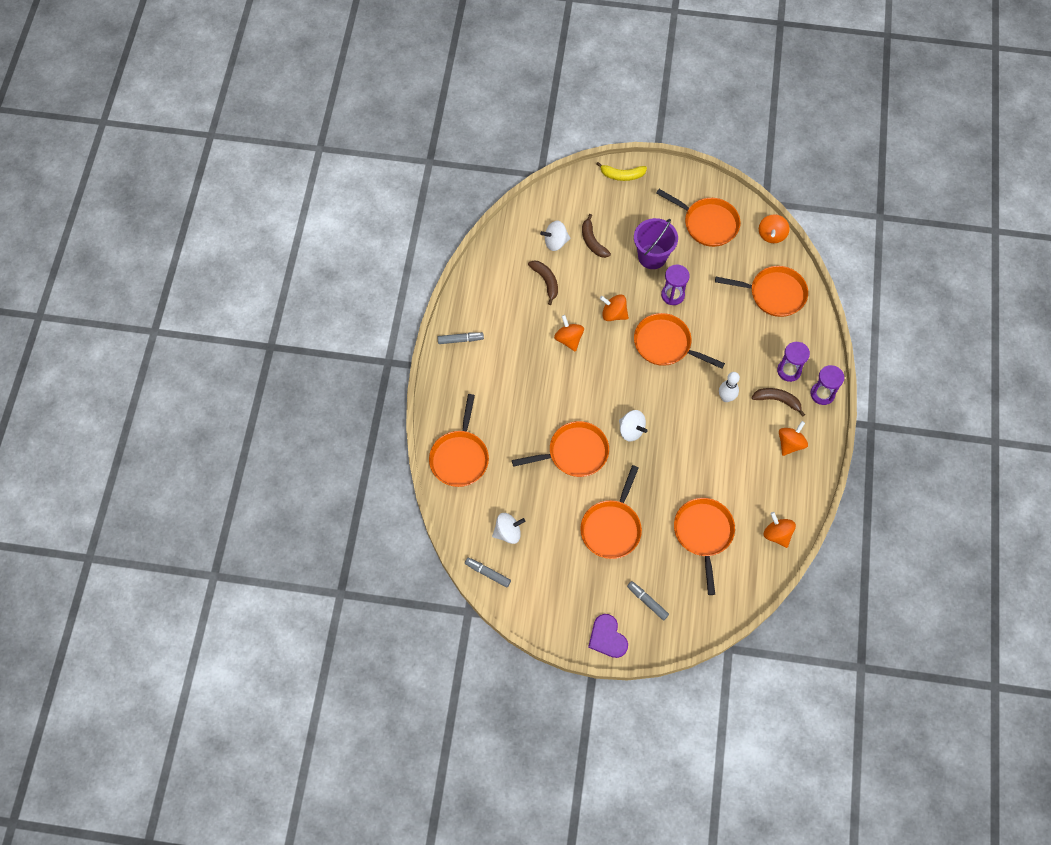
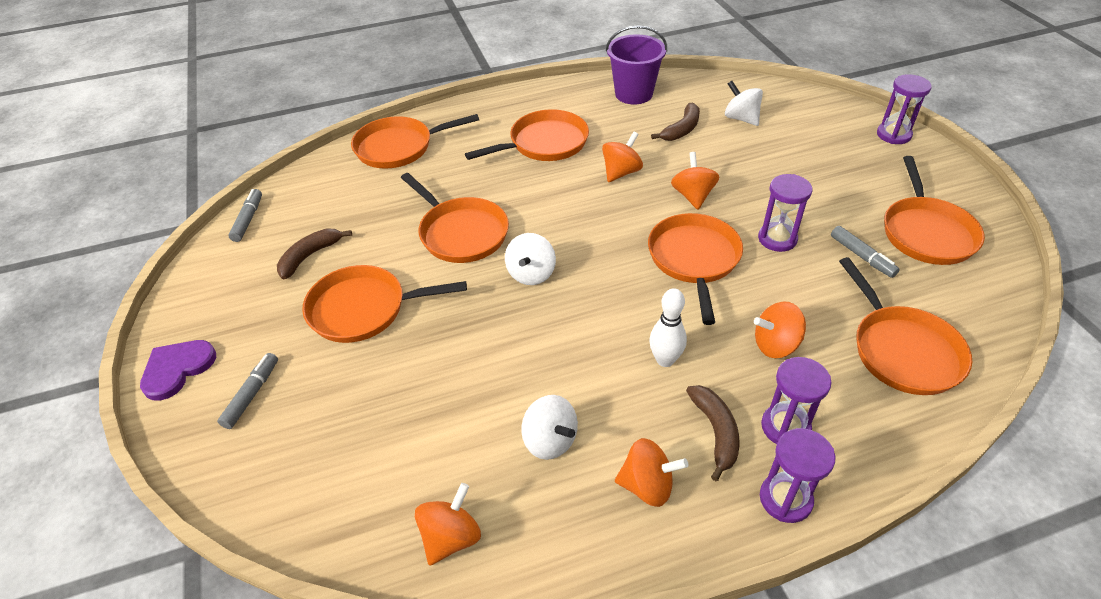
camera: 65 degrees right, 20 degrees down
(460, 340) = (549, 99): grey marker -> grey marker (862, 256)
(508, 532) = (314, 216): white spinning top -> white spinning top (550, 441)
(592, 241) = (775, 144): brown banana -> brown banana (310, 256)
(622, 175) = (893, 135): yellow banana -> purple hourglass
(652, 256) = (812, 199): purple bucket -> purple bucket (633, 94)
(703, 534) = (402, 423): orange pan -> orange pan (544, 143)
(771, 235) = (998, 308): orange spinning top -> orange spinning top (775, 345)

